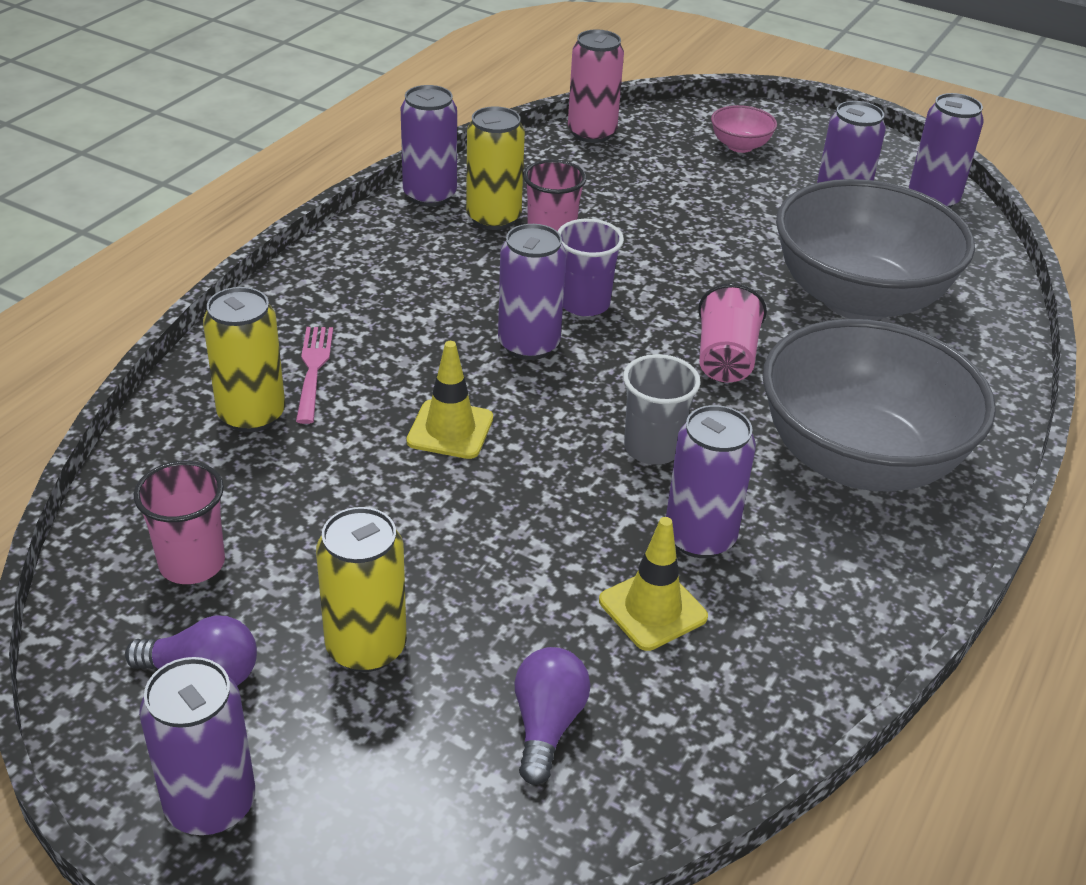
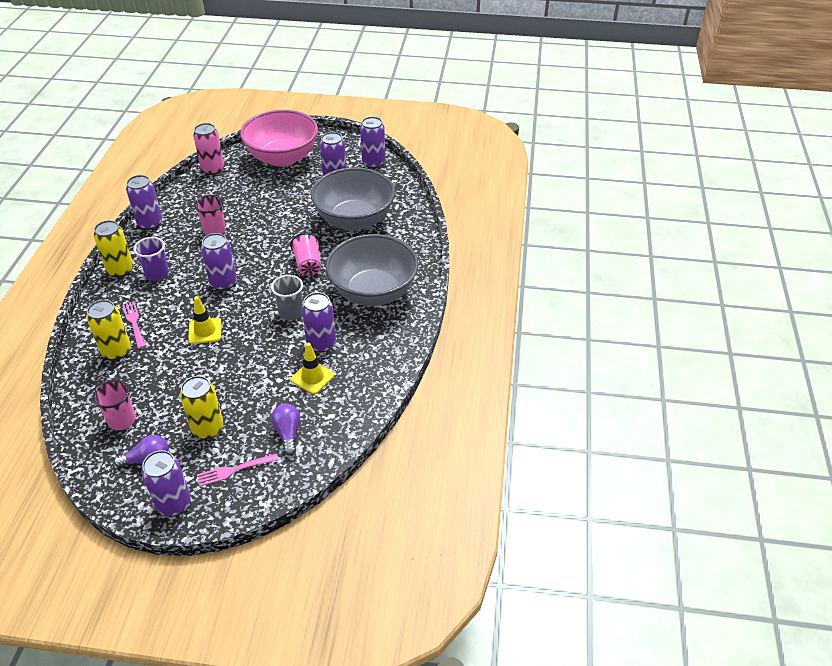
camera: 20 degrees left, 5 degrees up
(387, 772) = (235, 470): none -> pink fork
(493, 218) = (184, 226): yellow can -> yellow can (120, 270)
(584, 304) = (240, 257): purple cup -> purple cup (157, 274)
(740, 146) = (282, 158): pink bowl -> pink bowl, size x2.47

